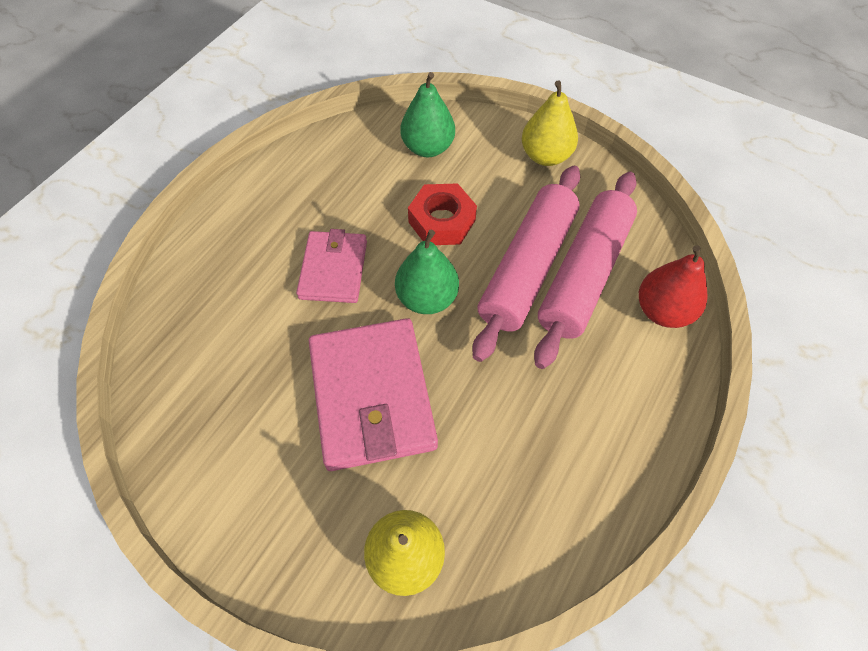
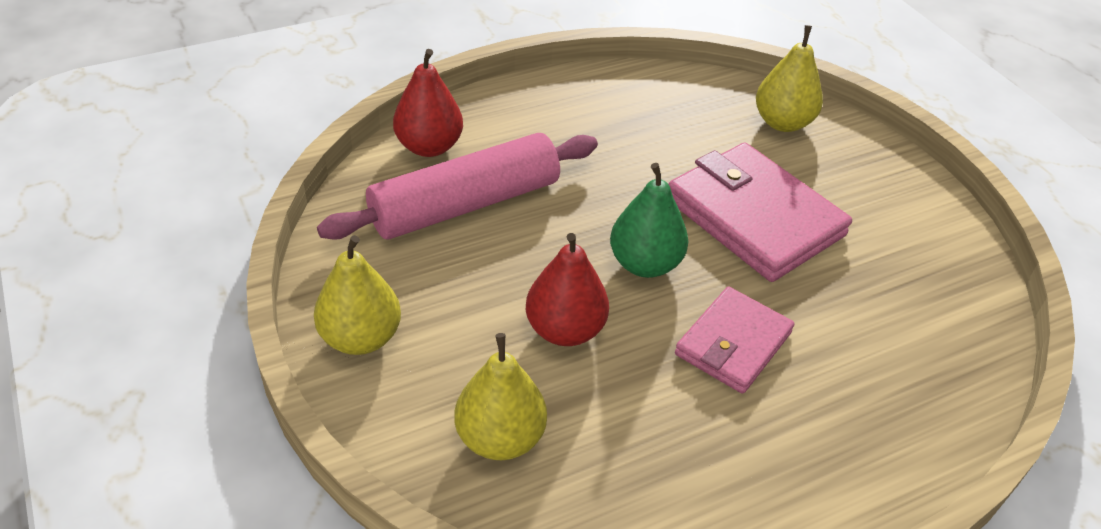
camera: 150 degrees left, 15 degrees down
(372, 396) = (754, 217): pink wallet -> pink wallet turned 60 degrees counterclockwise
(428, 148) = (500, 438): green pear -> yellow pear
(442, 221) = (565, 330): red nut -> red pear
(527, 268) = (515, 237): pink rolling pin -> none

